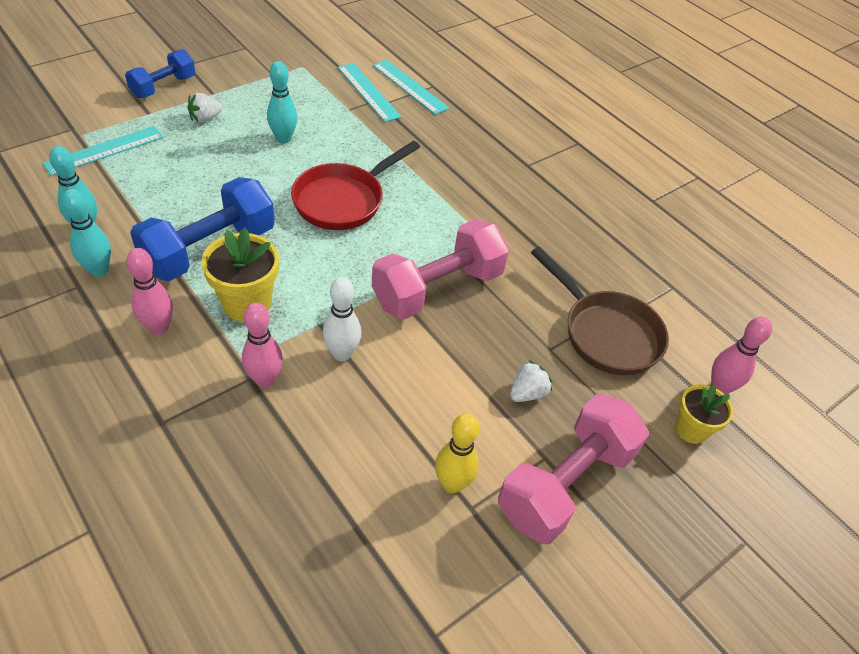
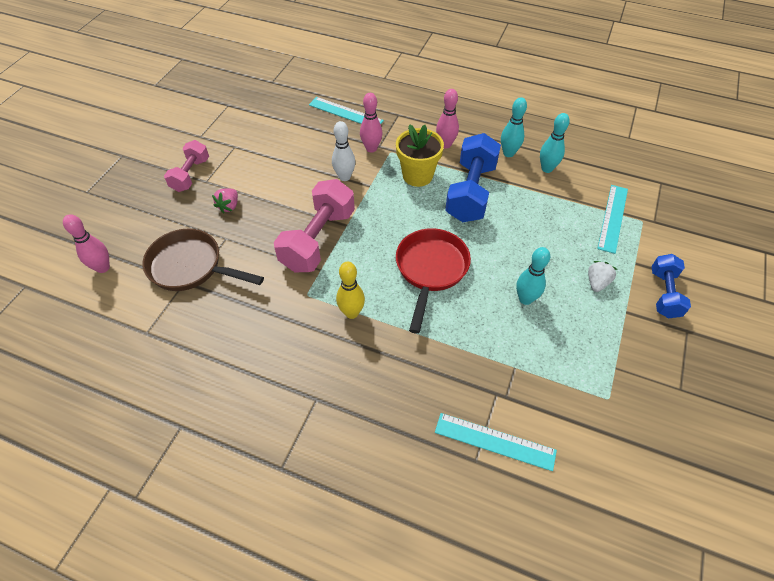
camera: 155 degrees right, 5 degrees up
(368, 92) = (522, 403): turquoise ruler -> turquoise ruler (345, 113)
(452, 484) = (248, 150): yellow bowling pin -> yellow bowling pin (351, 313)
(527, 393) = (229, 206): white strawberry -> pink strawberry
(565, 483) = (190, 175): pink dumbbell -> pink dumbbell, size x0.60
(691, 429) = (121, 233): yellow flower pot -> none

